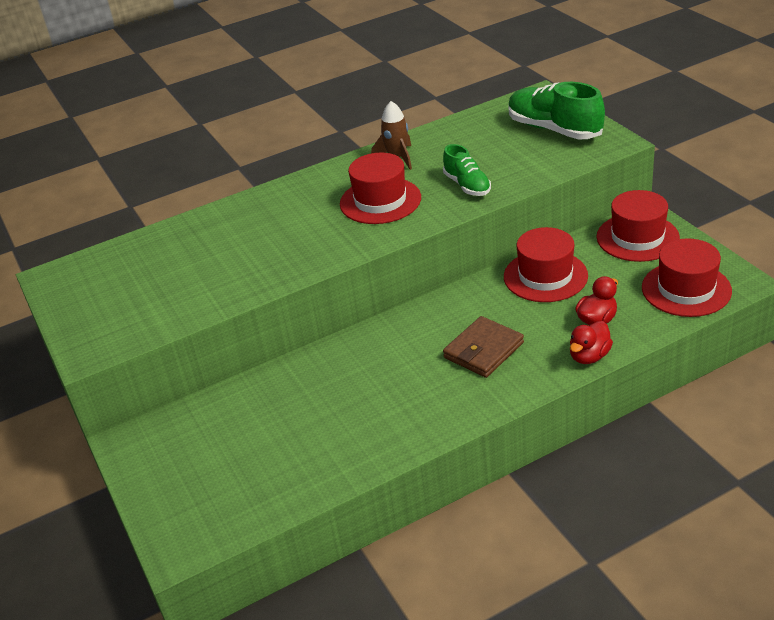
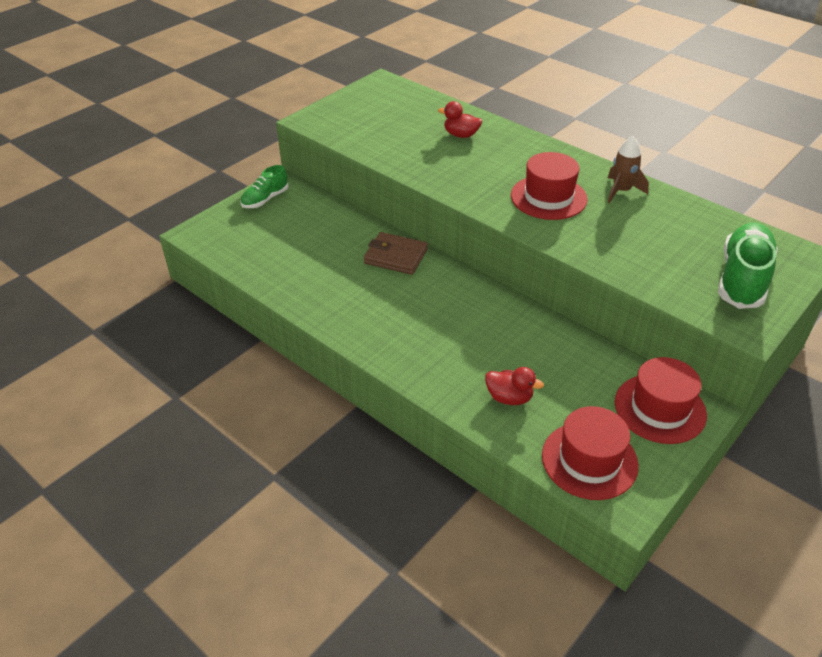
camera: 65 degrees right, 5 degrees up
(467, 185) = (601, 241): green shoe -> green shoe (265, 199)
(483, 350) = (436, 331): brown wallet -> brown wallet (396, 256)
(545, 276) = (558, 350): red hat -> none
(589, 356) = (454, 401): red duck -> red duck (461, 135)

